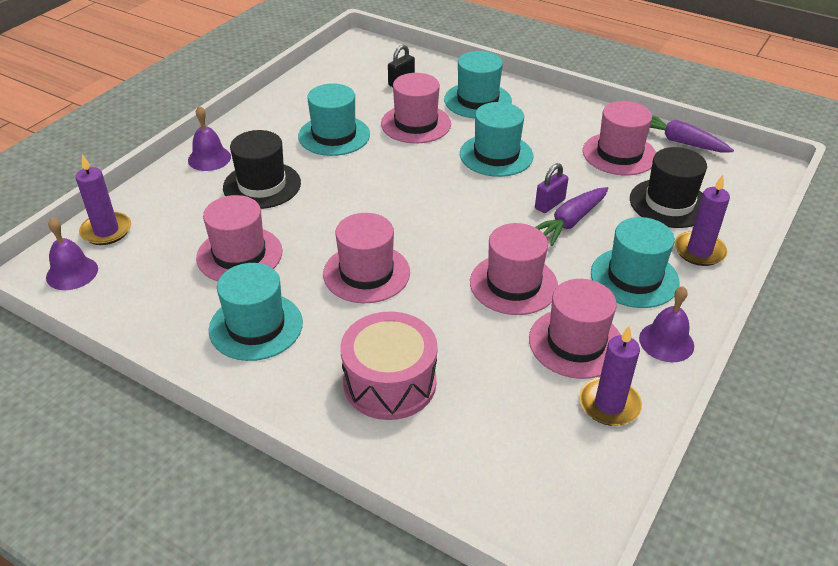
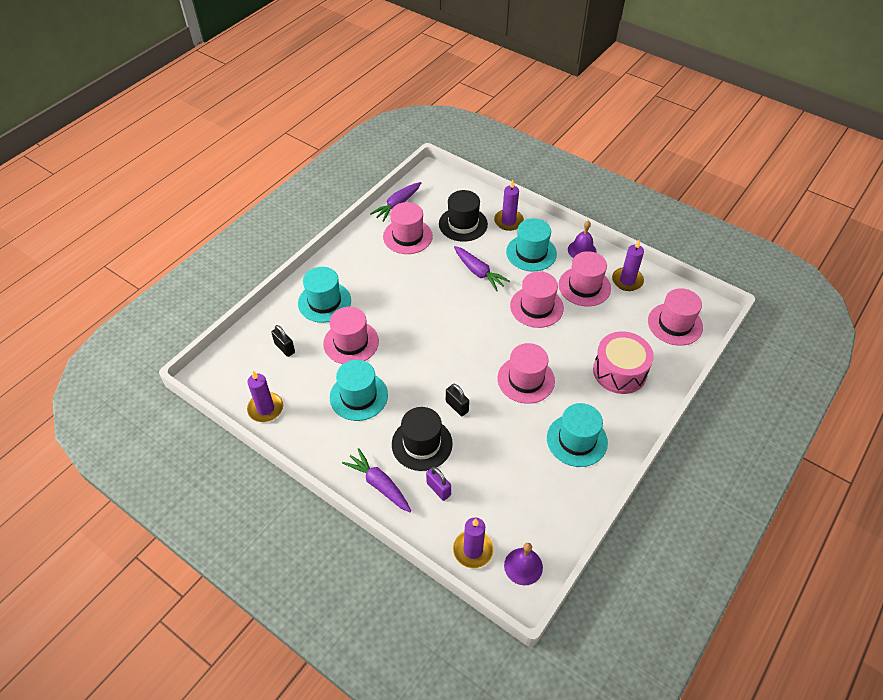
camera: 85 degrees left, 10 degrees up
(209, 158) = (379, 484): purple bell -> purple carrot
(239, 255) = (505, 454): pink hat -> pink hat (675, 324)
(316, 80) = (265, 408): none -> purple candle
(318, 210) = (457, 406): none -> black padlock
(496, 155) = (400, 299): turquoise hat -> none
(549, 204) = (459, 279): purple padlock -> purple padlock (438, 489)

